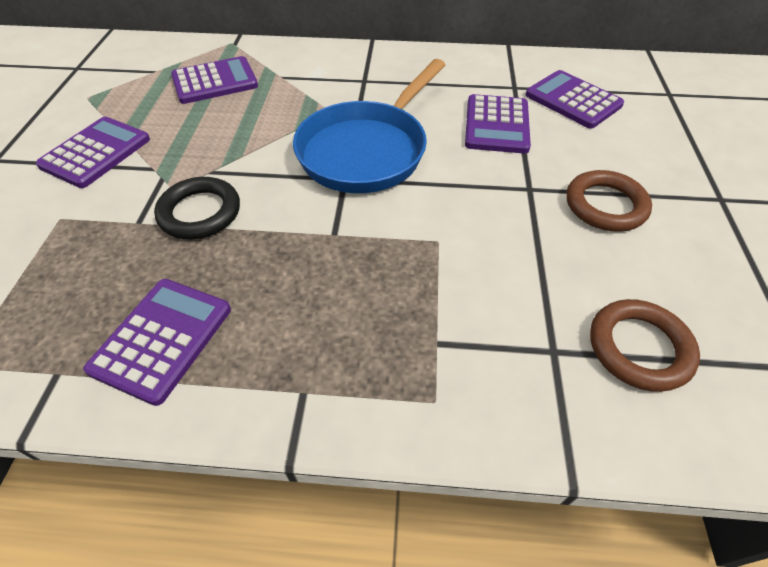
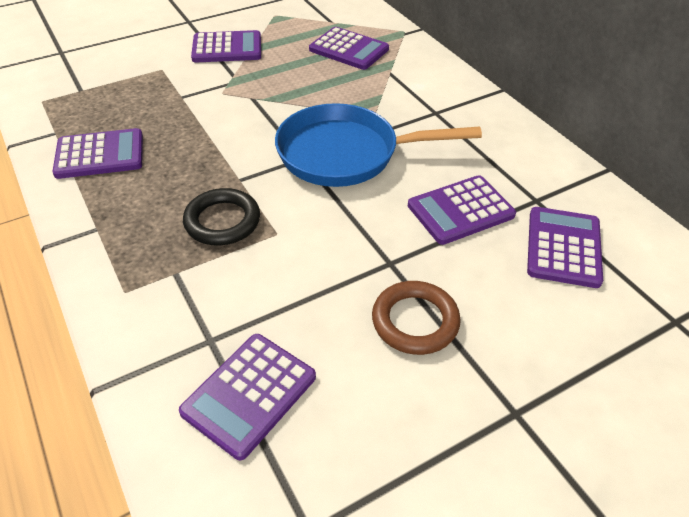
camera: 55 degrees right, 5 degrees down
(200, 212) = (210, 114): black ring -> black ring (222, 221)
(639, 348) = (249, 394): brown ring -> purple calculator

